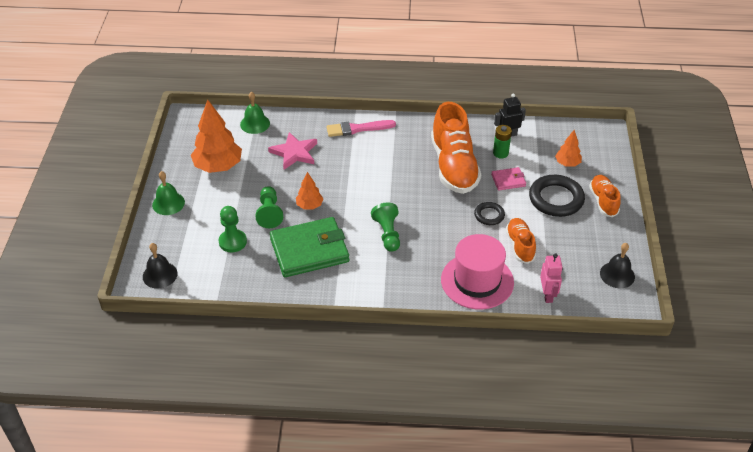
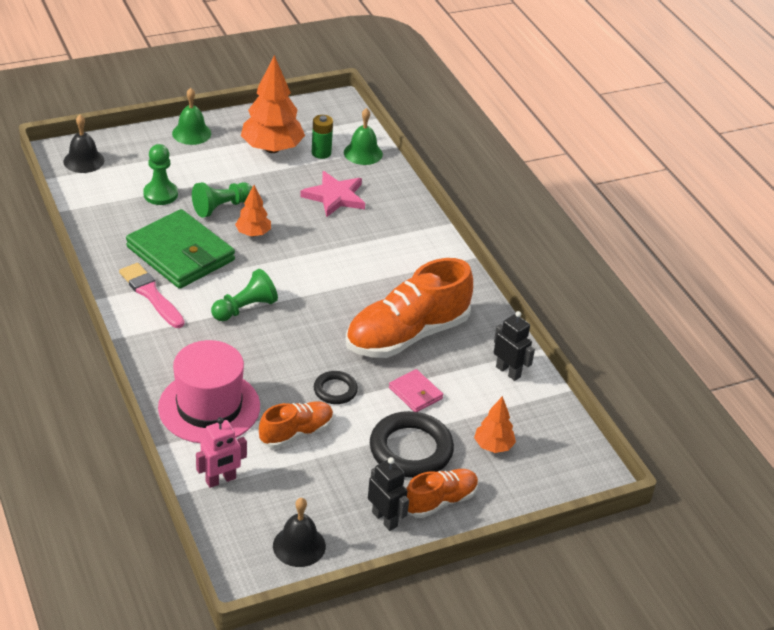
camera: 60 degrees right, 5 degrees down
(357, 129) = (415, 234): pink brush -> pink brush (151, 294)
(500, 153) = (465, 373): green battery -> green battery (321, 153)
(609, 229) = (385, 519): none -> black robot

